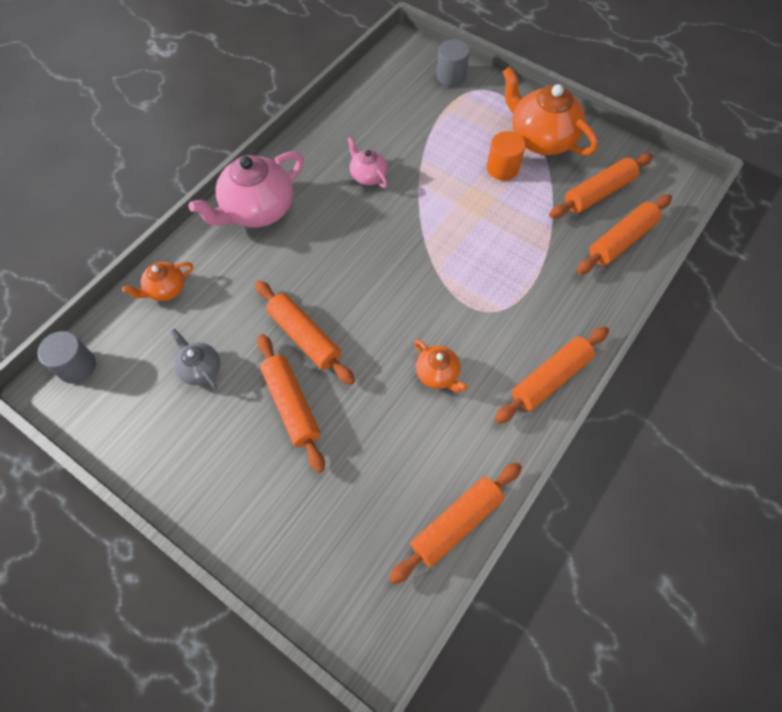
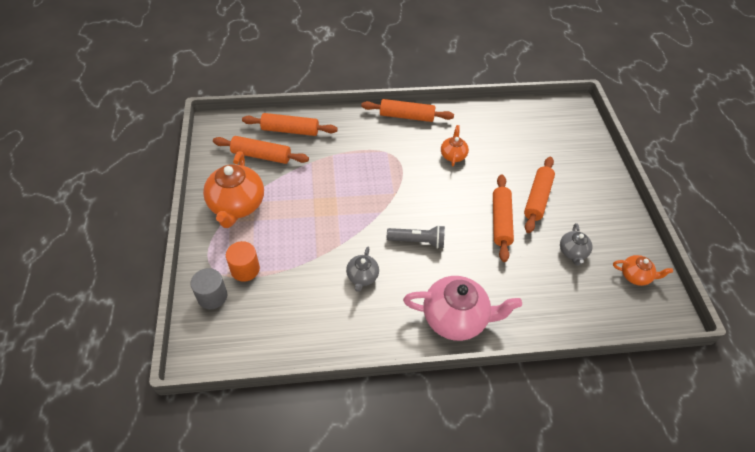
camera: 135 degrees left, 10 degrees down
(77, 366) = (648, 313): grey cylinder -> none
(166, 289) = (560, 315): orange teapot -> orange teapot (635, 276)
(359, 244) = (417, 241): none -> grey flashlight
(368, 176) = (362, 276): pink teapot -> grey teapot
(456, 523) = (507, 110): orange rolling pin -> none
(502, 168) = (284, 210): orange cylinder -> orange cylinder (245, 269)

